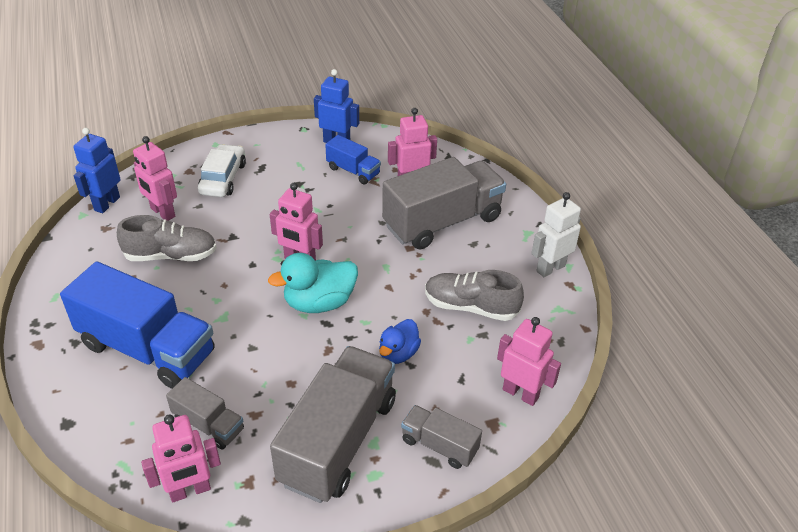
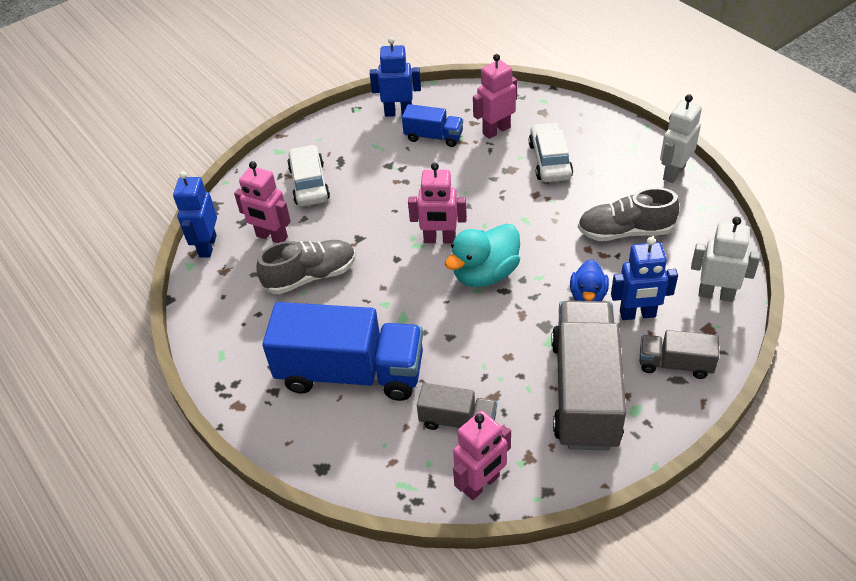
camera: 15 degrees left, 5 degrees up
(433, 386) = (637, 314): none -> blue robot
(442, 222) = (550, 160): grey truck -> white car
(520, 393) = (716, 294): pink robot -> white robot

